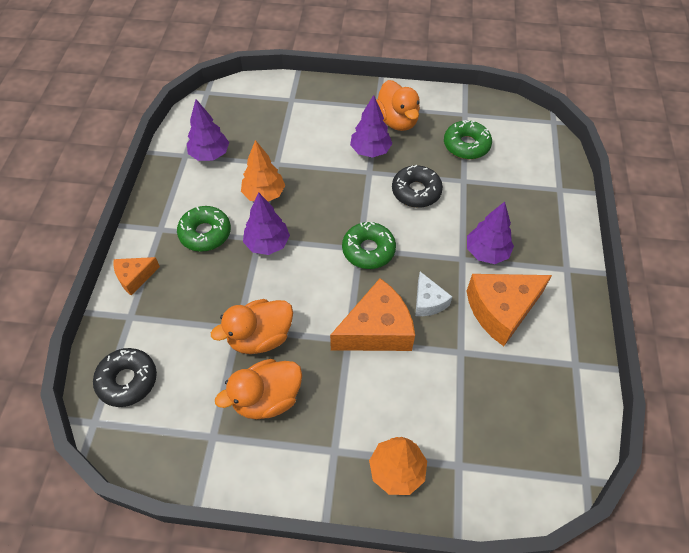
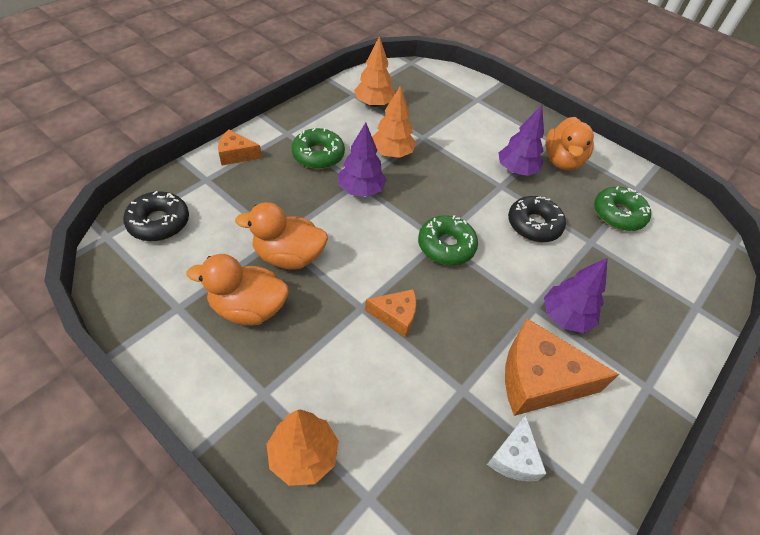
camera: 30 degrees right, 5 degrees down
(210, 155) = (374, 104): purple tree -> orange tree
(376, 330) = (395, 316): orange cheese -> orange cheese, size x0.54
(428, 301) = (467, 323): white cheese -> white cheese (514, 457)

